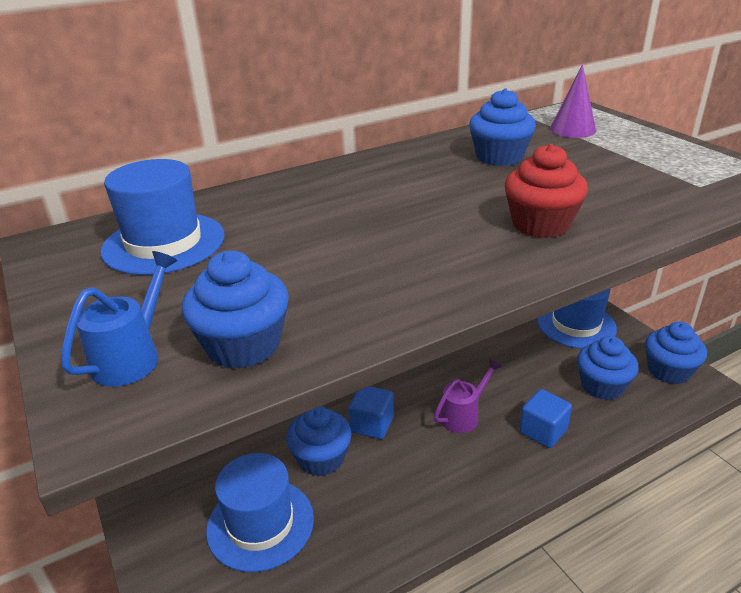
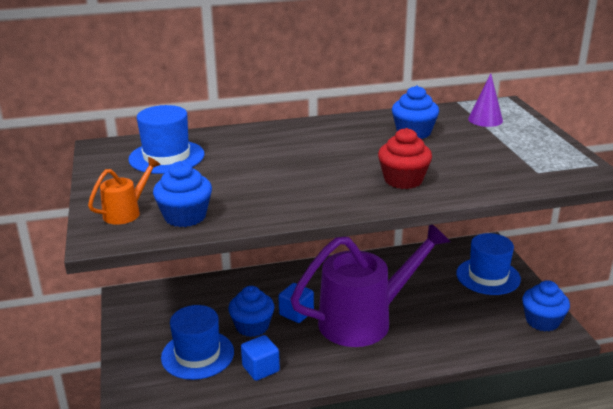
camera: 15 degrees right, 5 degrees down
(132, 357) = (126, 212): blue watering can -> orange watering can
(463, 415) = (365, 320): purple watering can -> purple watering can, size x2.47
(543, 431) = (417, 341): blue cube -> blue cube (260, 369)
(602, 386) = (481, 321): blue cupcake -> none

